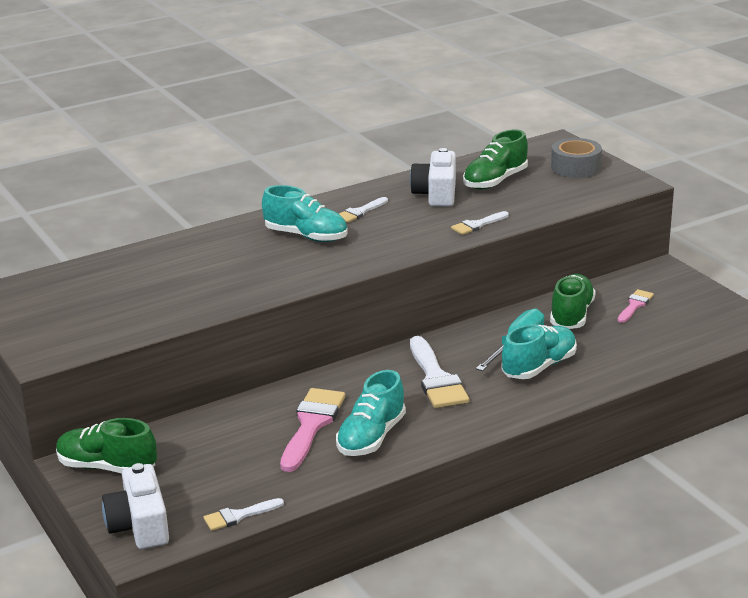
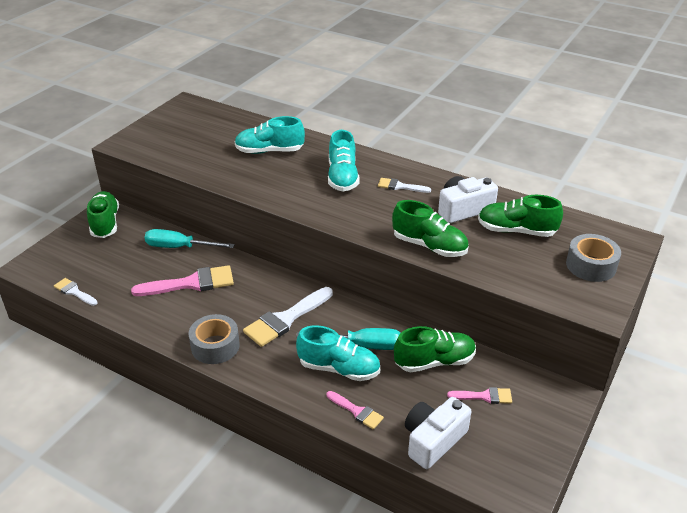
camera: 60 degrees right, 10 degrees up
(139, 525) = (51, 258): white camera -> white camera (433, 440)
(229, 419) = (179, 247): none -> turquoise screwdriver
(371, 437) = (190, 315): turquoise shoe -> turquoise shoe (269, 151)
(440, 432) = (215, 346): none -> grey tape
(477, 225) = (429, 246): white brush -> green shoe
(605, 372) = (357, 411): none -> pink brush

